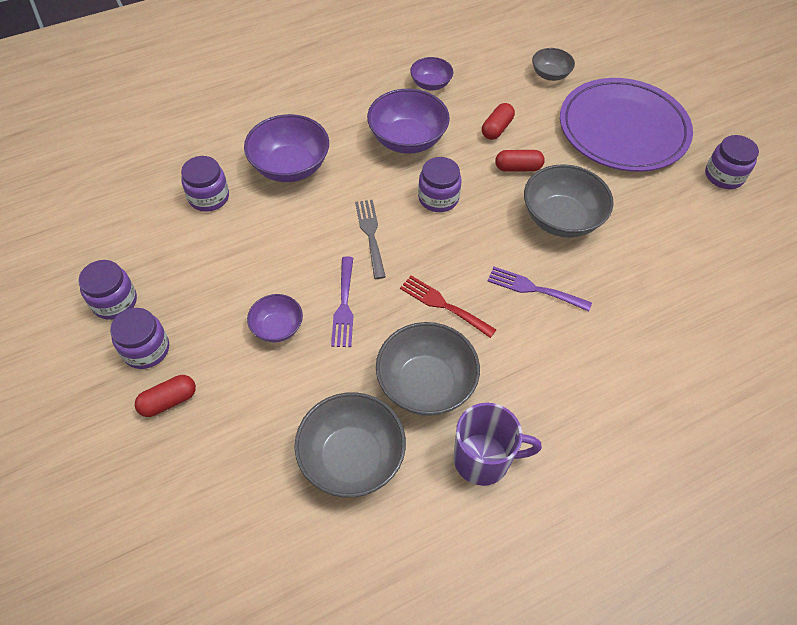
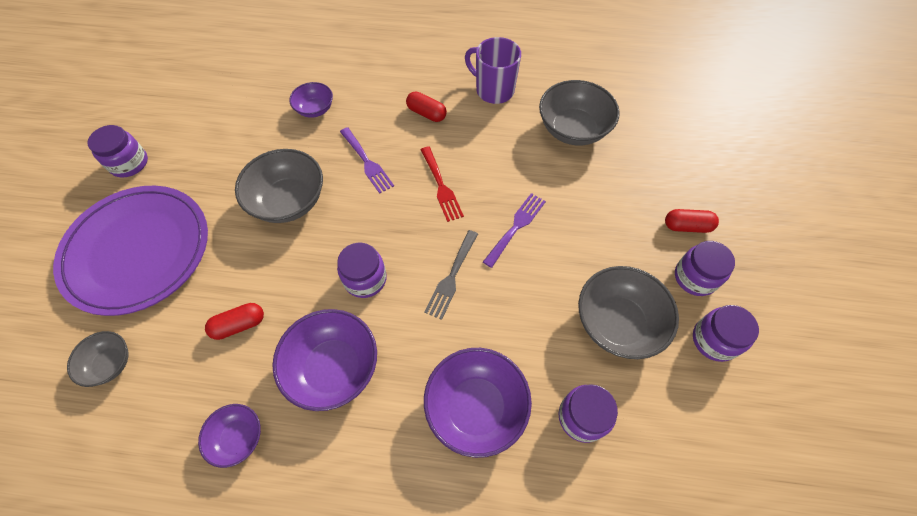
camera: 145 degrees left, 5 degrees up
(277, 327) = (579, 238): purple bowl -> purple bowl (315, 109)
(426, 384) = (496, 144): grey bowl -> grey bowl (617, 323)
(518, 168) = (269, 268): red capsule -> red capsule (426, 113)

